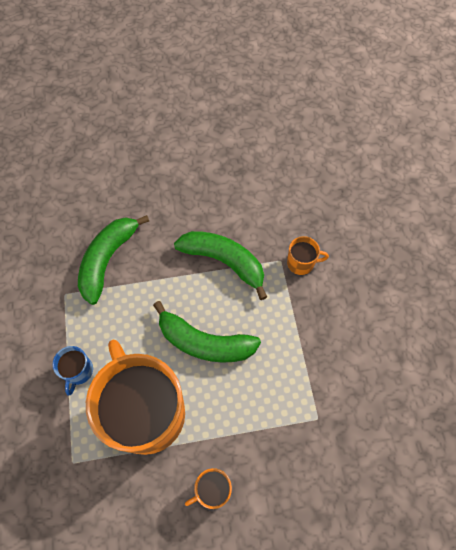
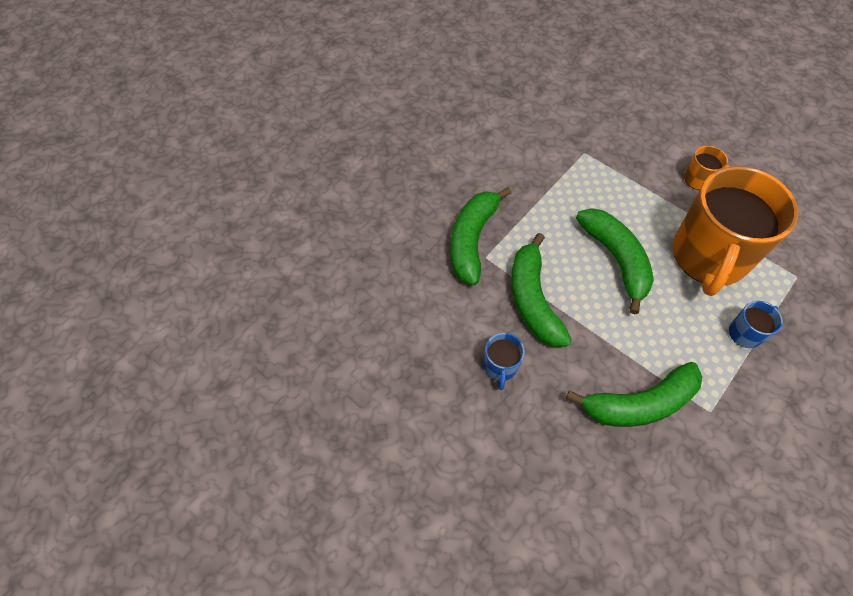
camera: 130 degrees left, 5 degrees down
(199, 208) = (500, 366): none -> blue mug
(301, 263) = (472, 240): orange mug -> green banana

